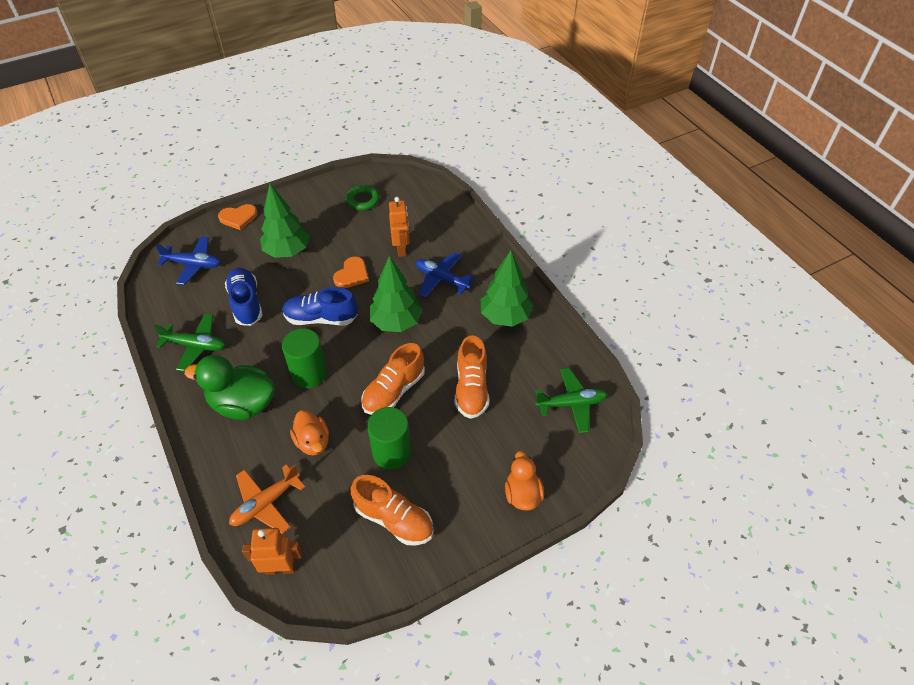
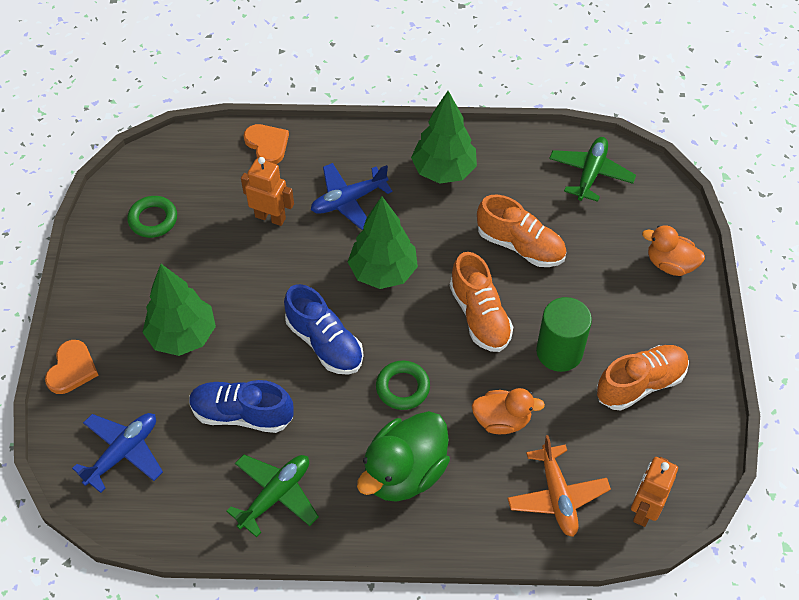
camera: 60 degrees left, 5 degrees up
(309, 374) = (402, 387): green cylinder -> green ring
(321, 318) = (324, 343): blue shoe -> blue shoe turned 75 degrees counterclockwise
(352, 274) = (276, 283): orange heart -> orange heart (267, 145)

